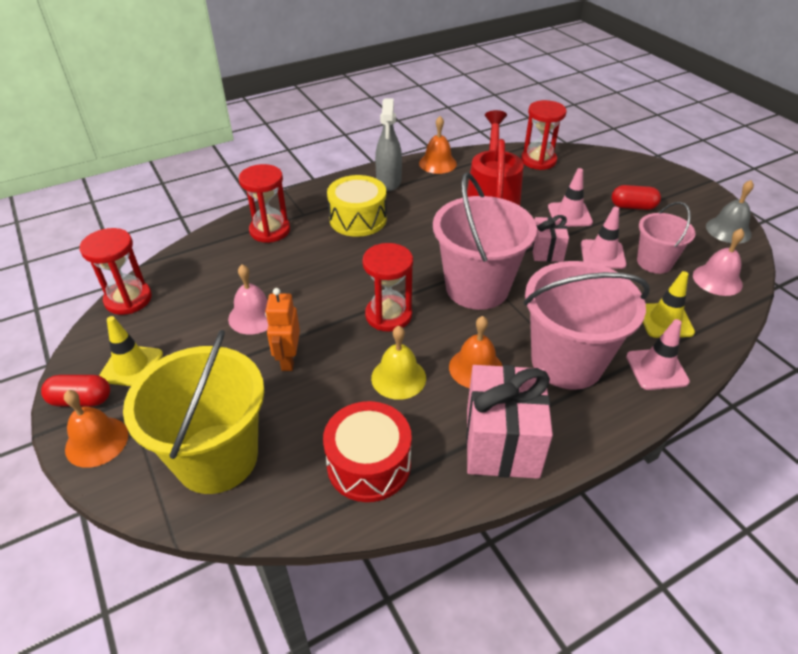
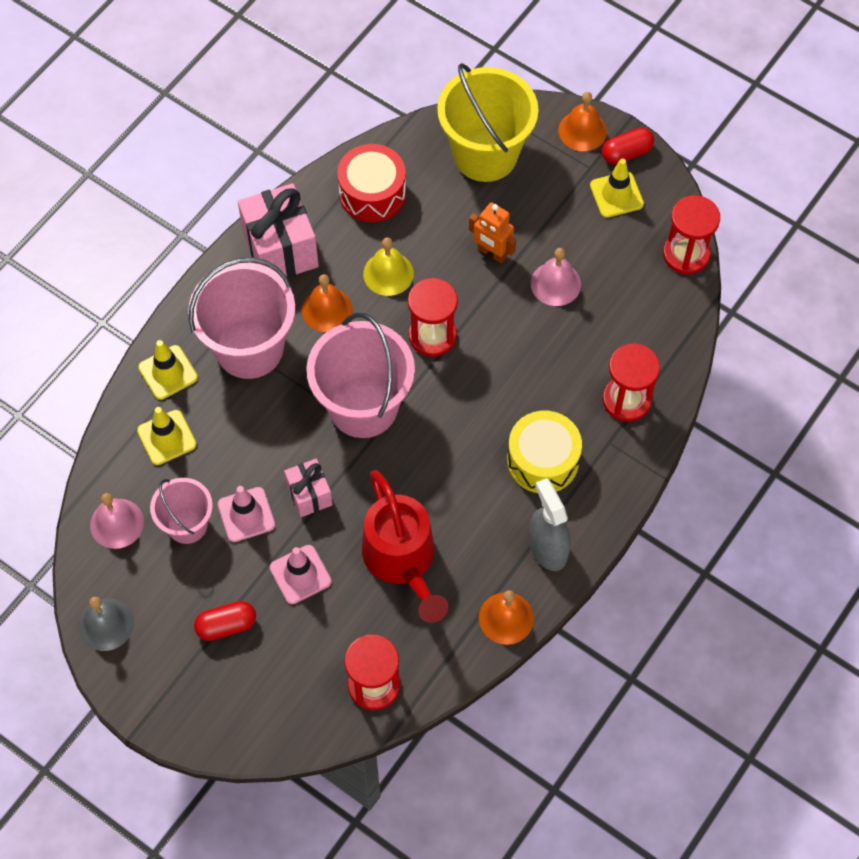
camera: 155 degrees right, 20 degrees up
(288, 359) = (492, 253): orange robot -> orange robot turned 150 degrees clockwise
(656, 369) = (168, 372): pink traffic cone -> yellow traffic cone

